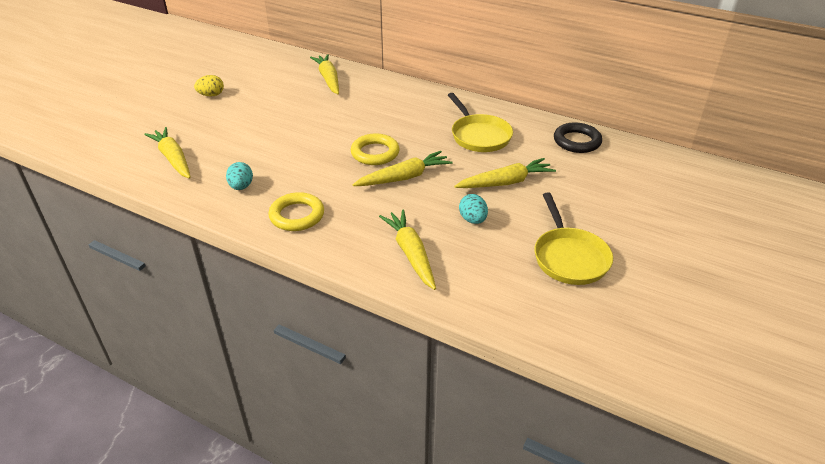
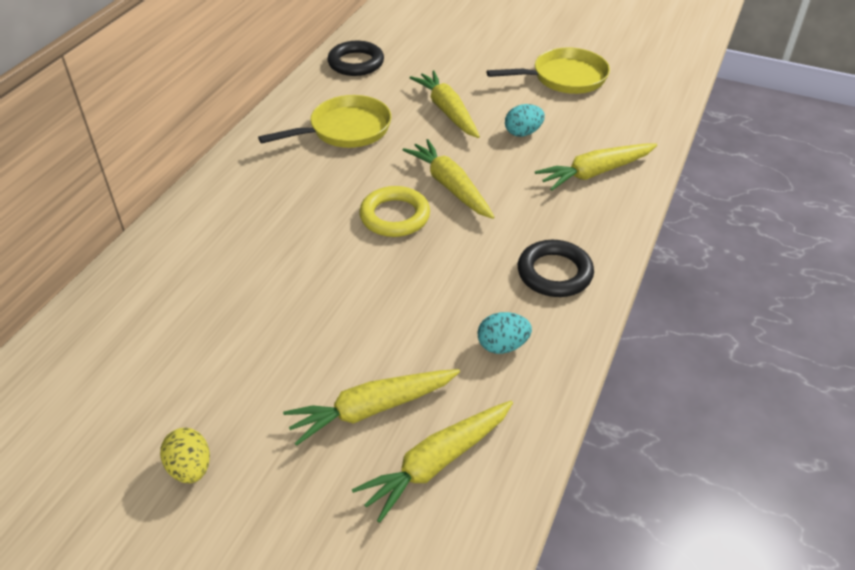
camera: 95 degrees left, 5 degrees up
(297, 215) = (554, 273): yellow ring -> black ring
(328, 79) = (152, 294): yellow carrot -> yellow carrot (372, 409)

